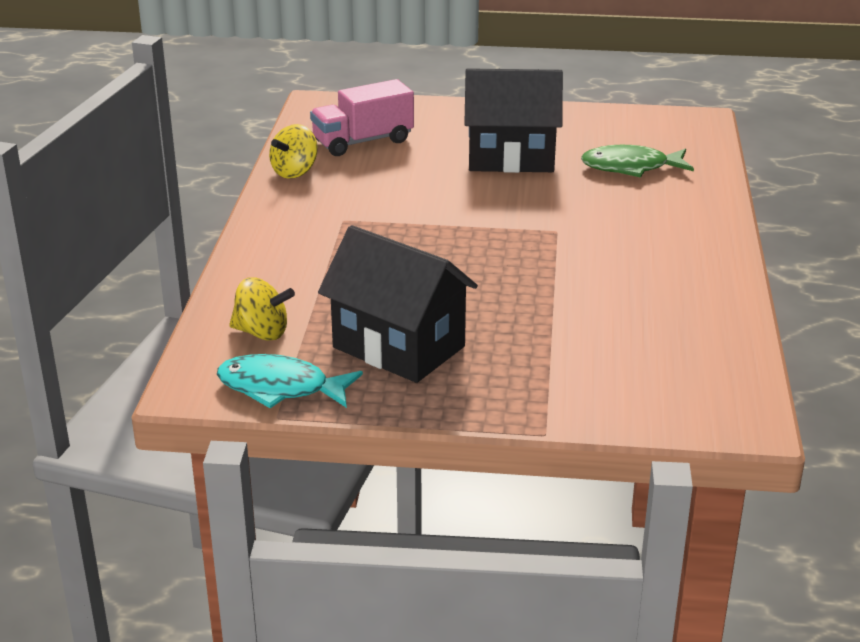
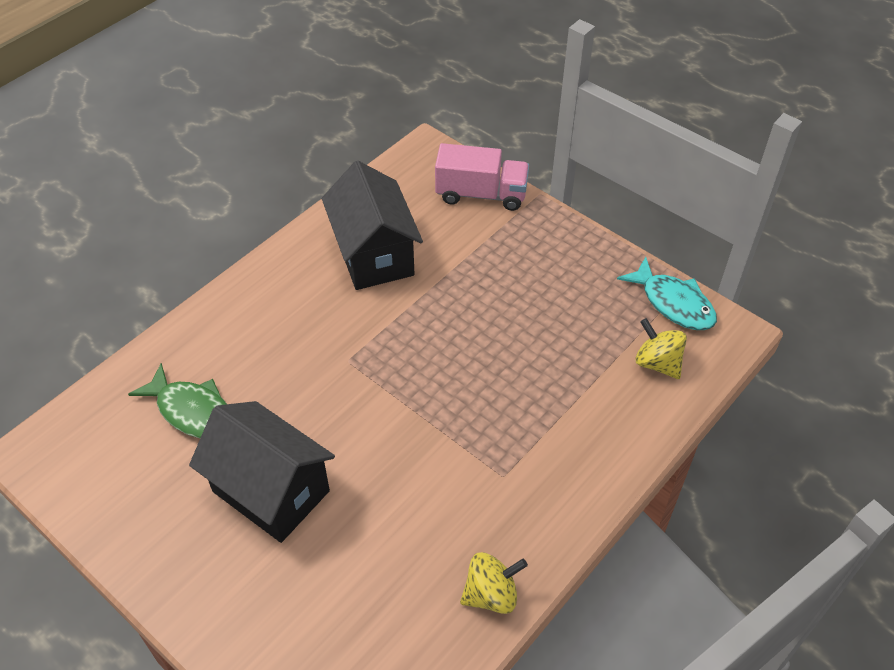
camera: 145 degrees left, 20 degrees up
(363, 141) = (378, 618): pink truck -> pink truck (481, 194)
(398, 347) = (571, 300): black house -> black house (374, 255)

